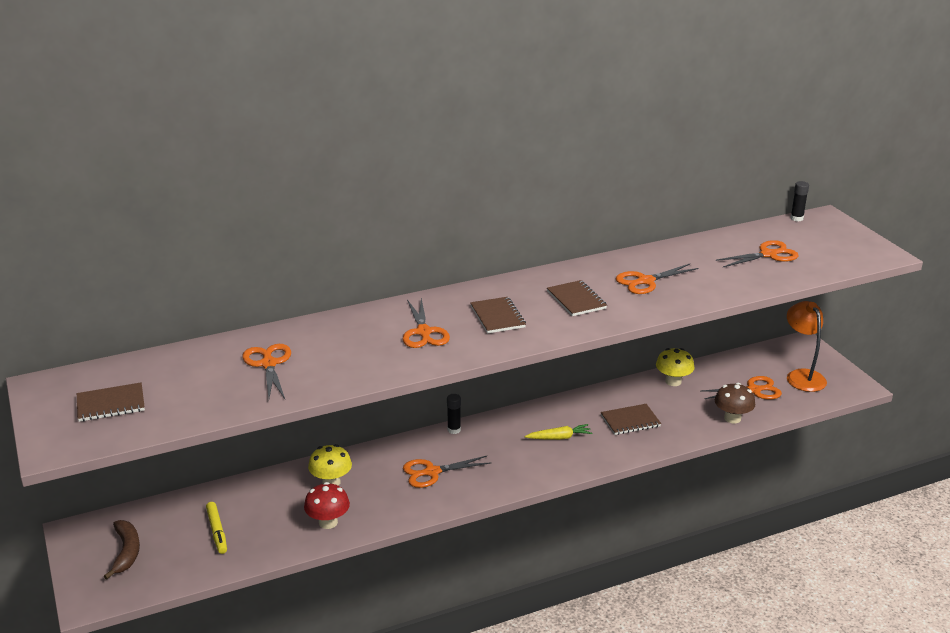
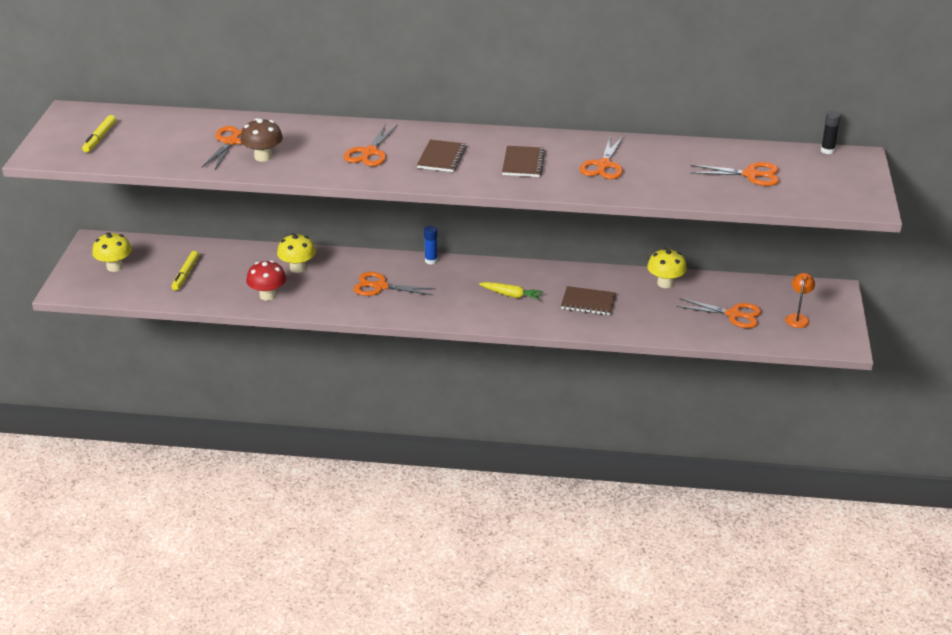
camera: 30 degrees right, 5 degrees up
(111, 404) = (100, 138): brown notebook -> yellow marker
(126, 552) = (114, 267): brown banana -> yellow mushroom
(454, 430) = (431, 261): black glue stick -> blue glue stick
(645, 281) = (603, 165): orange scissors -> orange scissors turned 75 degrees counterclockwise
(732, 418) = (684, 330): brown mushroom -> brown mushroom (263, 157)
(802, 376) = (797, 318): orange lamp -> orange lamp, size x0.58

